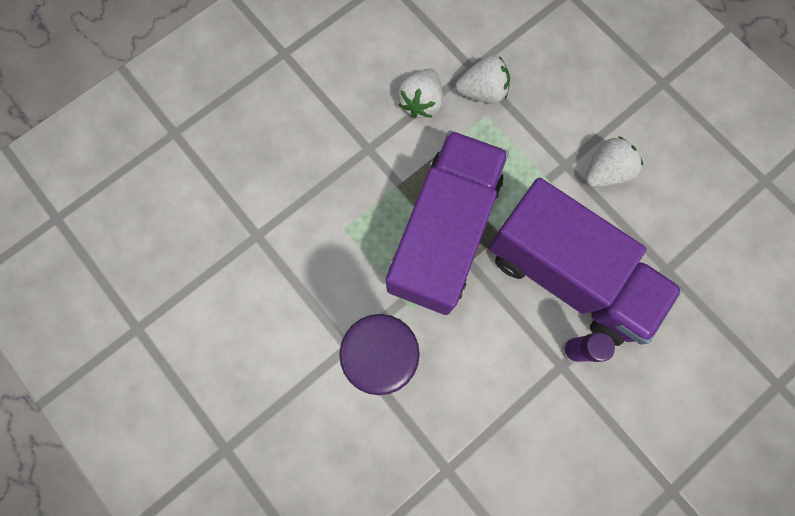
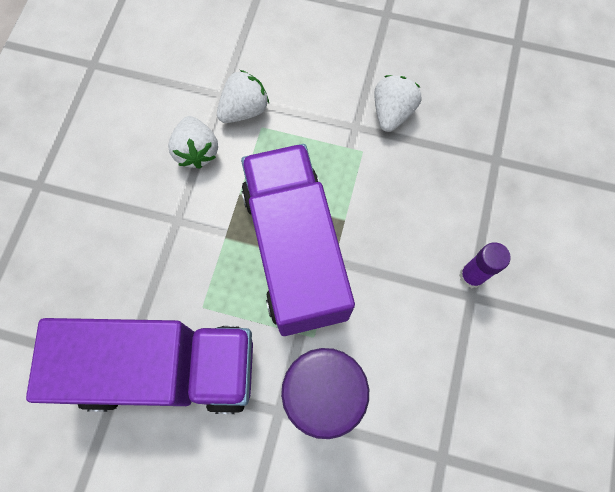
camera: 35 degrees left, 5 degrees down
(566, 274) = (421, 217): purple truck -> purple truck (165, 369)

